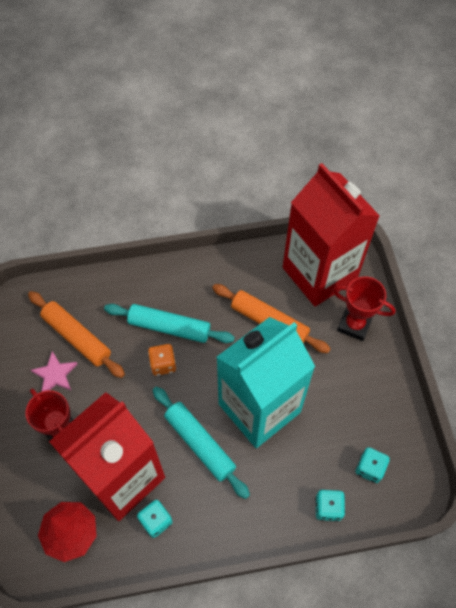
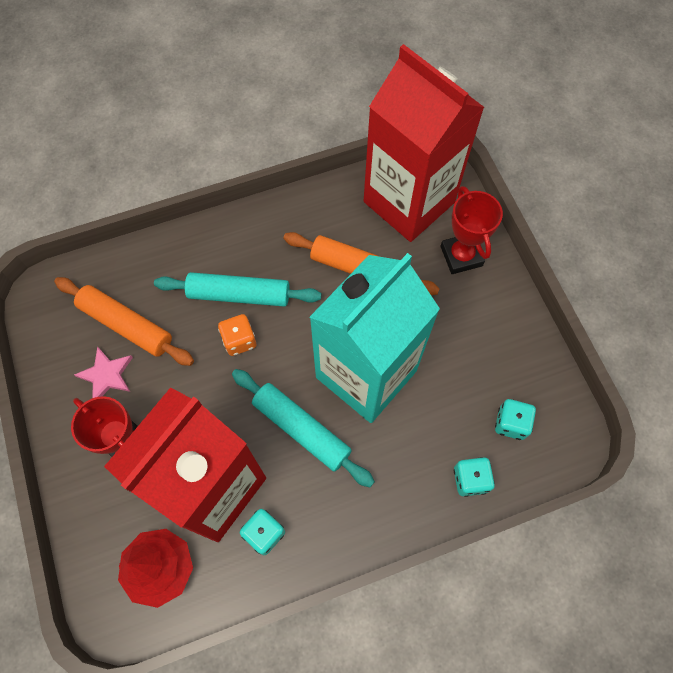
camera: 10 degrees left, 5 degrees up
(354, 324) = (461, 256): red trophy -> red trophy turned 60 degrees clockwise

